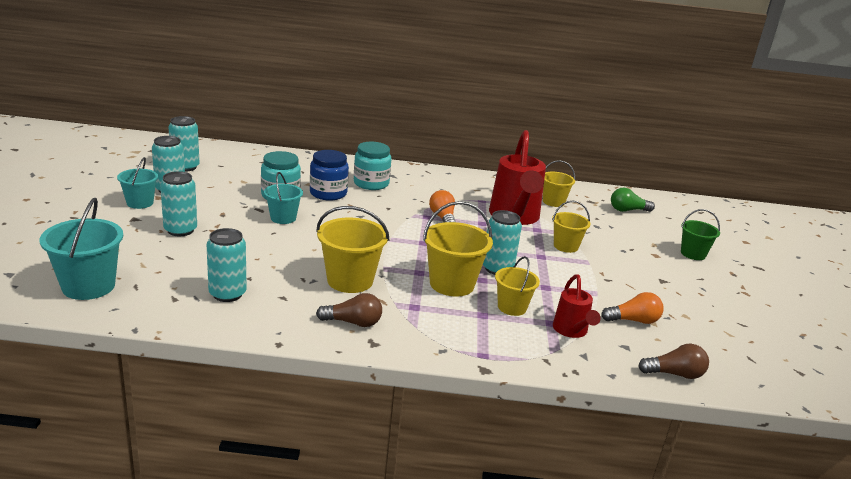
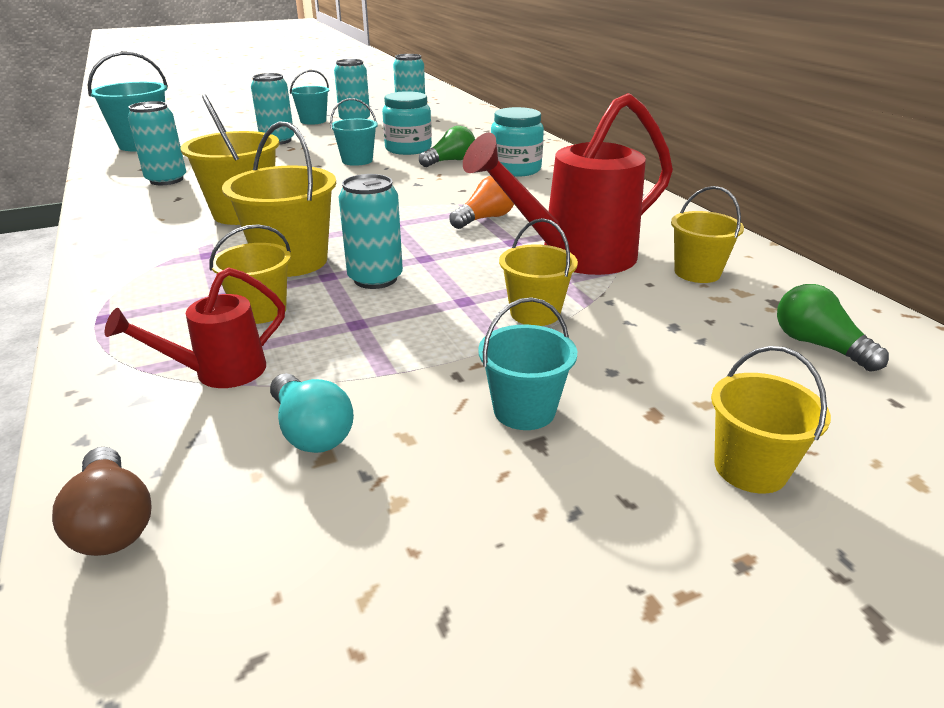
camera: 65 degrees right, 5 degrees up
(328, 193) = (450, 161): blue jar -> green light bulb
(353, 322) = (143, 235): brown light bulb -> none
(633, 320) = (311, 431): orange light bulb -> turquoise light bulb
(641, 275) = (524, 410): none -> turquoise bucket
(693, 254) = (750, 468): green bucket -> yellow bucket

